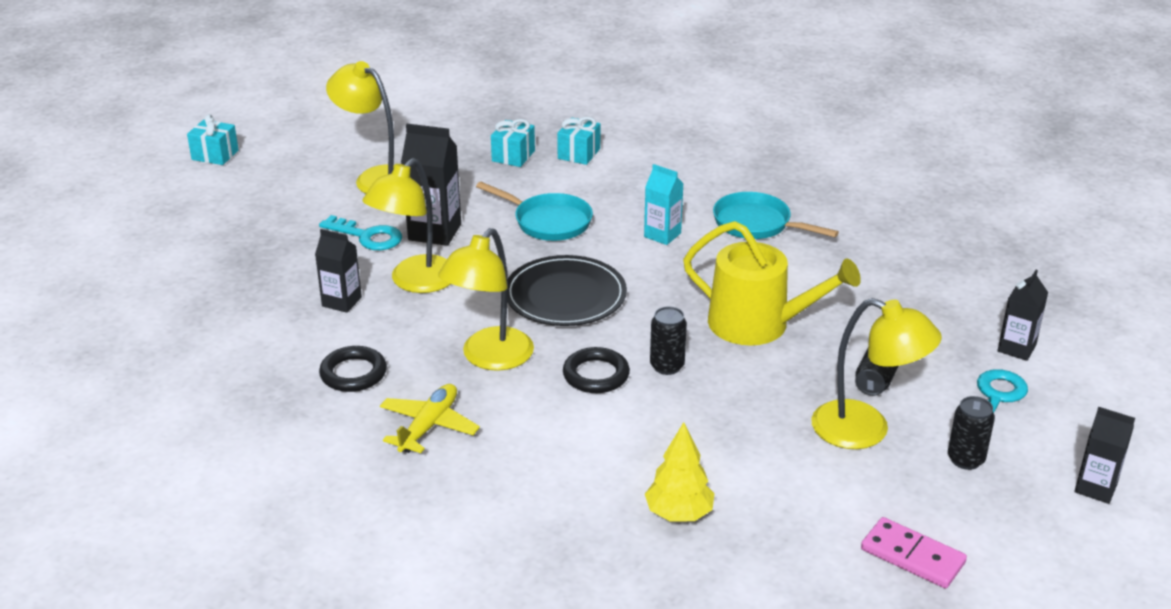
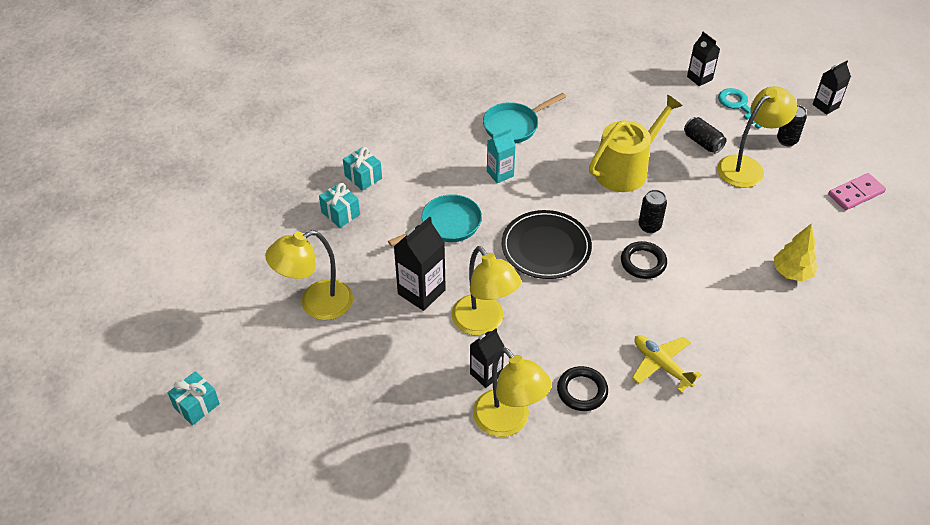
camera: 65 degrees left, 15 degrees up
(368, 236) = (403, 334): turquoise key -> none
(489, 358) = (599, 310): yellow lamp -> yellow lamp (508, 422)

